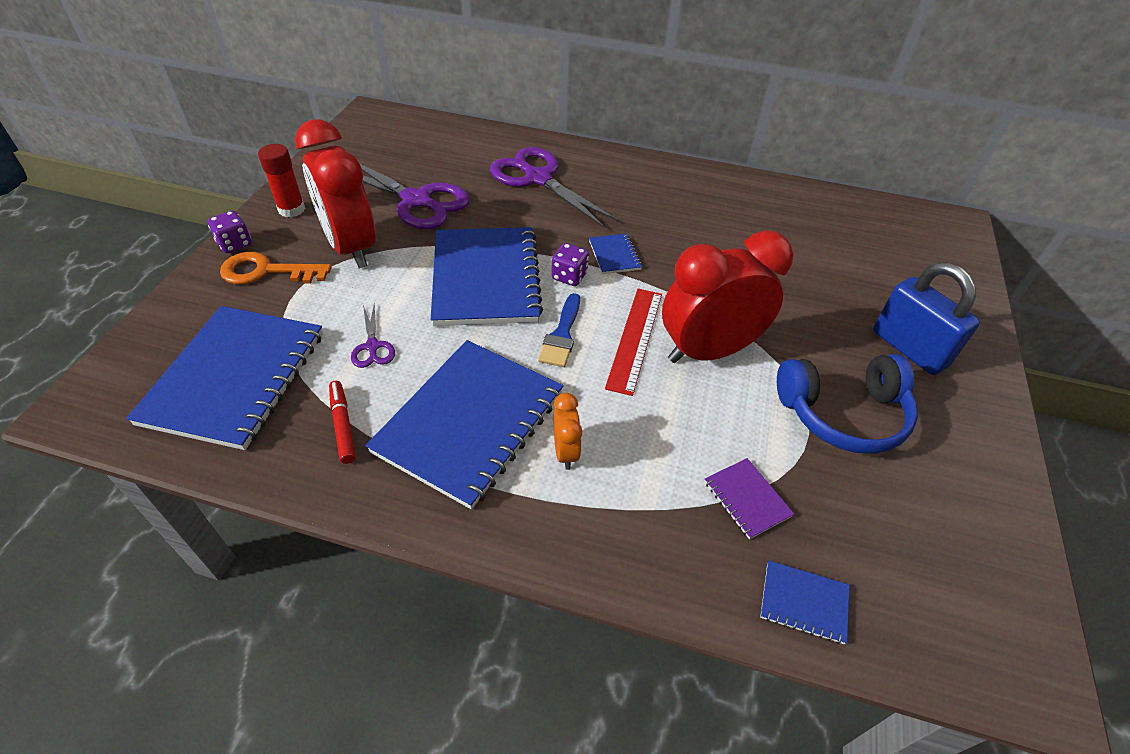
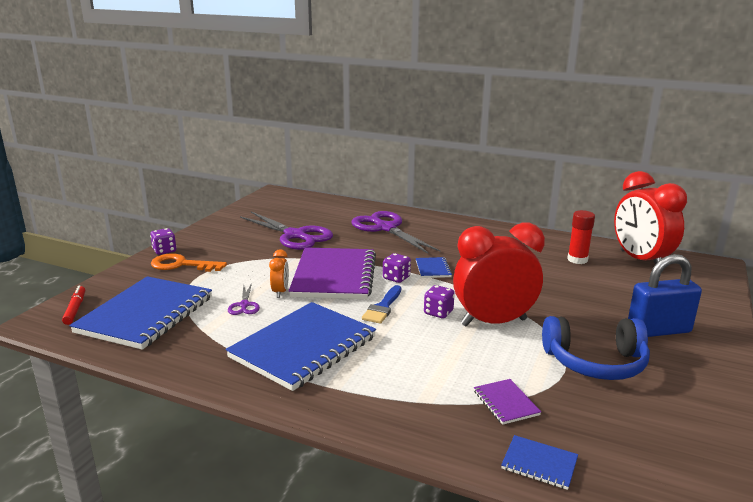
camera: 10 degrees right, 25 degrees down
(291, 209) = (207, 236): red glue stick -> red glue stick (577, 260)
(343, 425) = (212, 342): red marker -> red marker (75, 309)
(351, 247) = (243, 256): red clock -> red clock (640, 260)
(485, 279) = (334, 276): blue notebook -> purple notebook
(565, 452) = (370, 367): orange clock -> orange clock (280, 292)
(635, 339) = (438, 312): red ruler -> purple dice
(909, 348) = (658, 330): blue padlock -> blue padlock turned 75 degrees counterclockwise

